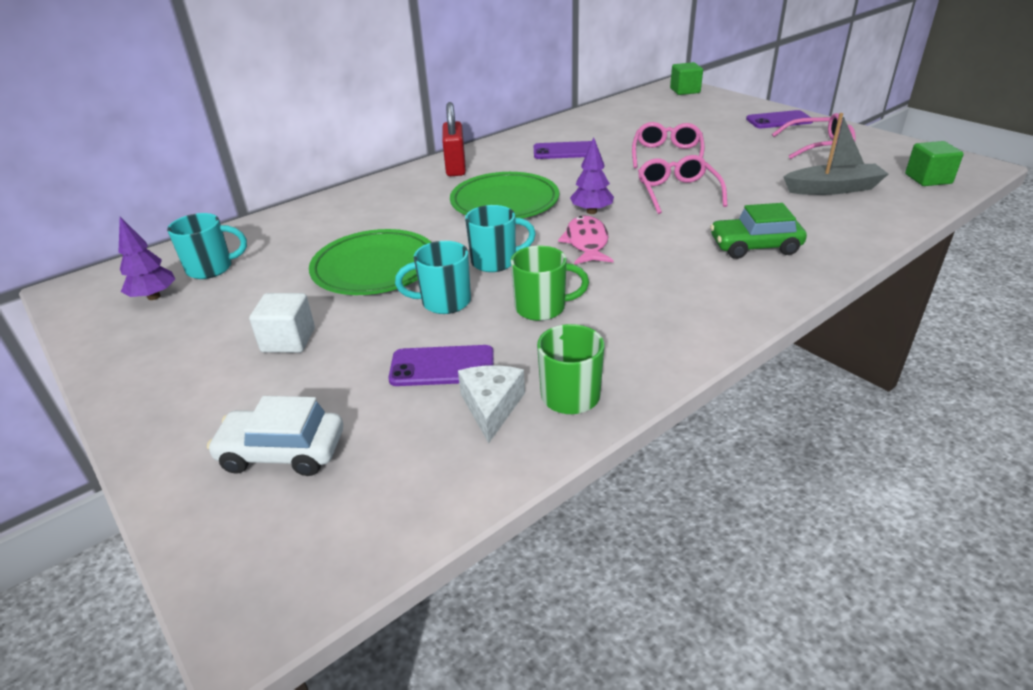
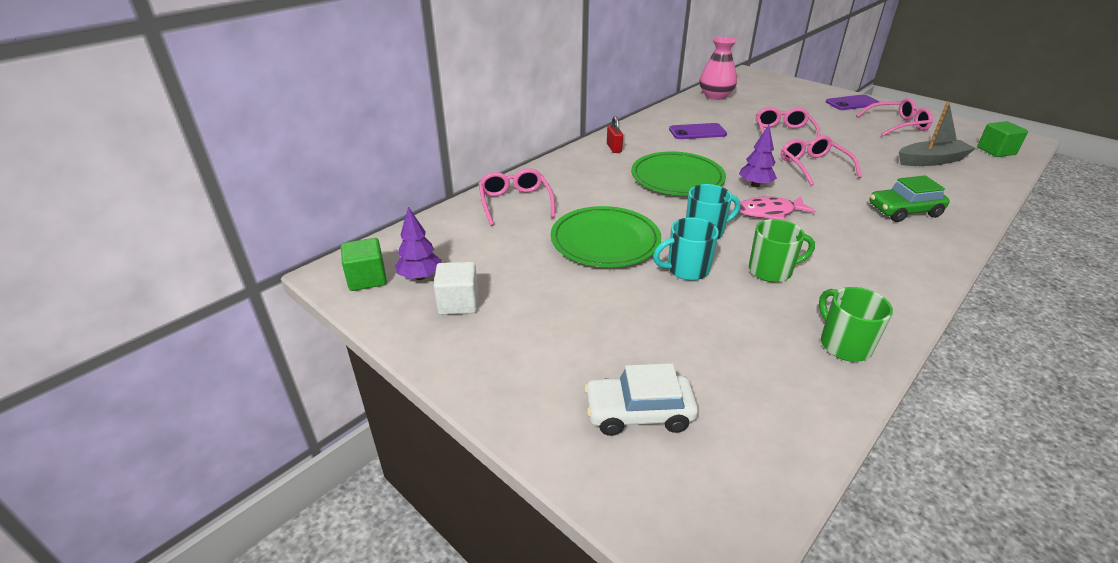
camera: 10 degrees left, 0 degrees up
(211, 268) = (456, 248): turquoise mug -> none
(288, 340) = (574, 311): white cube -> white cube (458, 303)
(306, 224) = (515, 203): none -> pink glasses
(442, 366) = (723, 327): purple phone -> none
(456, 167) = (614, 148): red padlock -> red padlock, size x0.59
(491, 407) = (788, 360): white cheese -> none
(586, 243) = (769, 212): pink fish -> pink fish turned 90 degrees counterclockwise
(615, 111) = (715, 96): none -> pink vase
(685, 91) = (760, 78): green cube -> green cube (367, 278)

